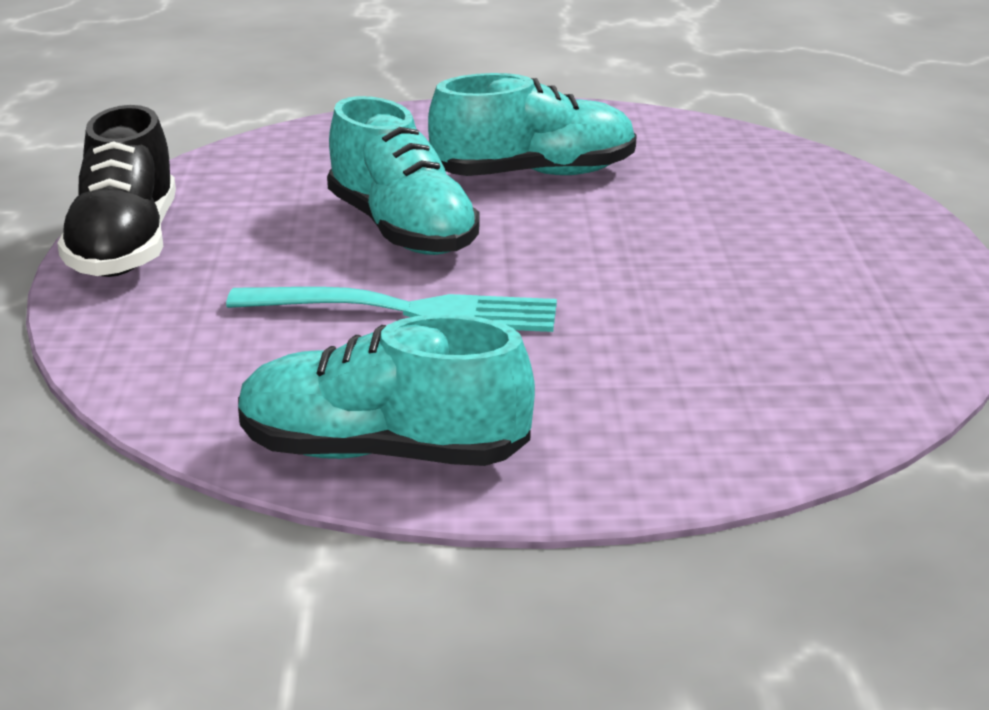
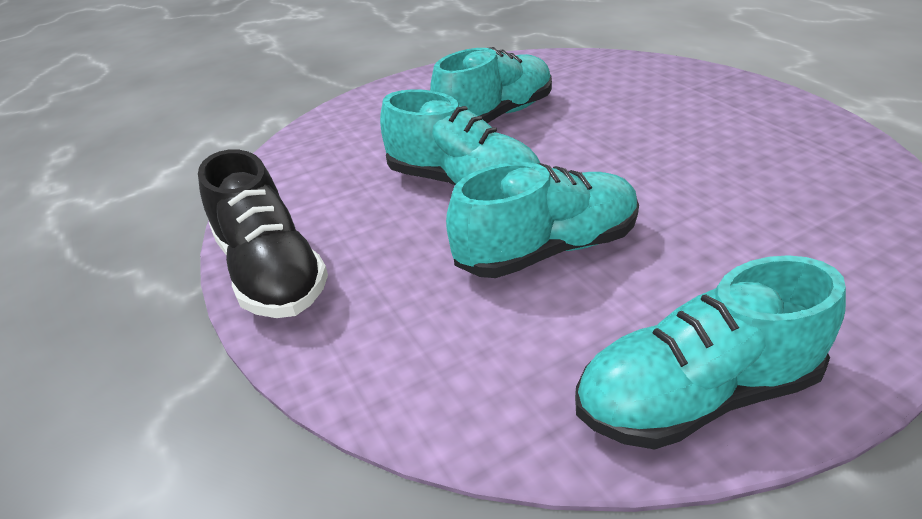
camera: 25 degrees left, 10 degrees up
(407, 311) = (547, 250): turquoise fork -> turquoise shoe

